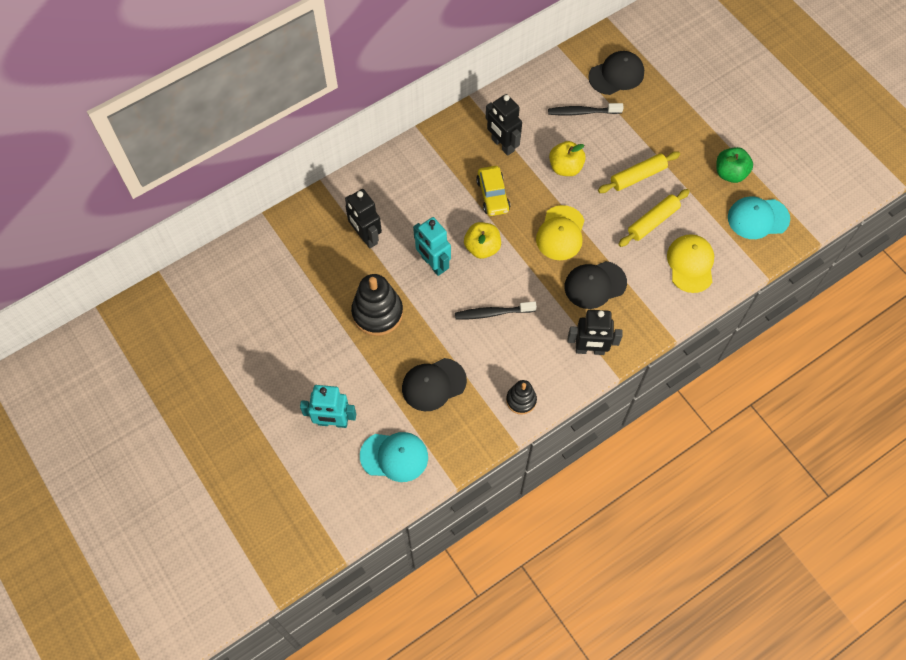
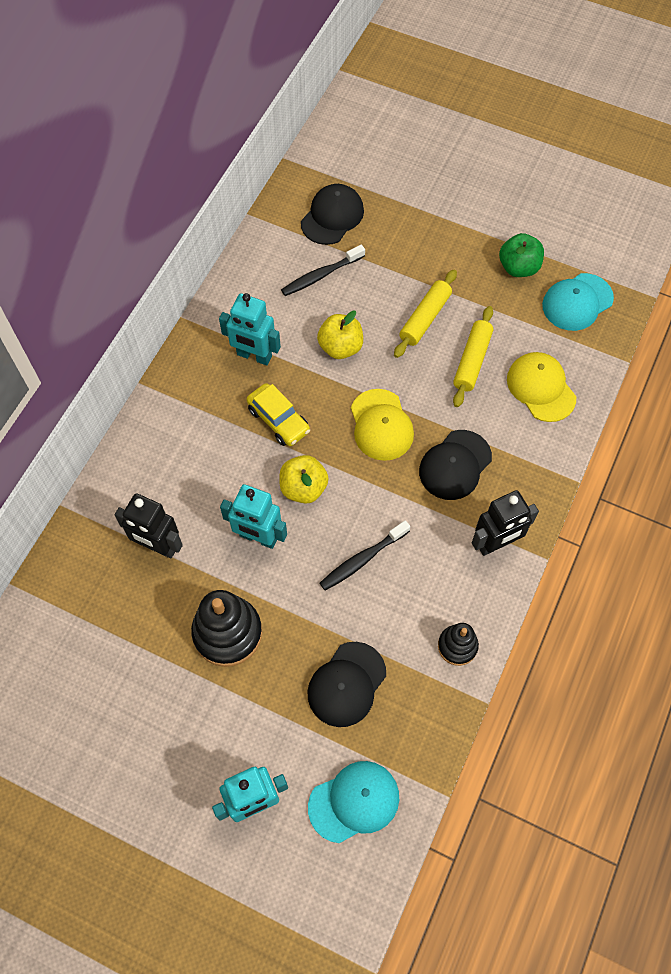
camera: 30 degrees left, 0 degrees up
(502, 145) = (254, 356): black robot -> turquoise robot

